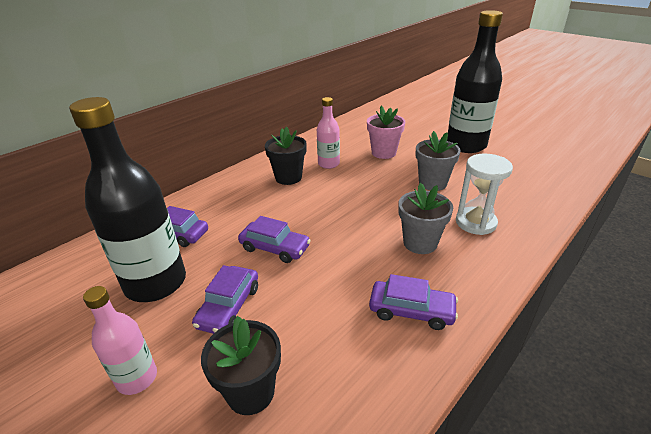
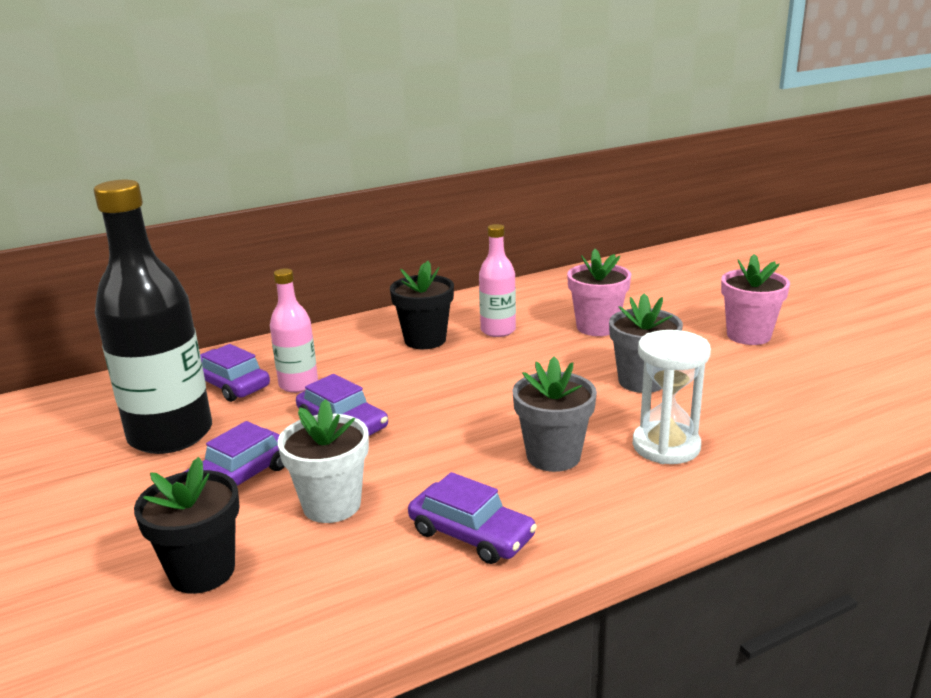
camera: 20 degrees right, 10 degrees down
(137, 378) = (90, 527): pink bottle -> pink bottle (298, 384)
(308, 312) = (332, 505): none -> white flower pot
(466, 145) = (748, 335): black bottle -> pink flower pot

